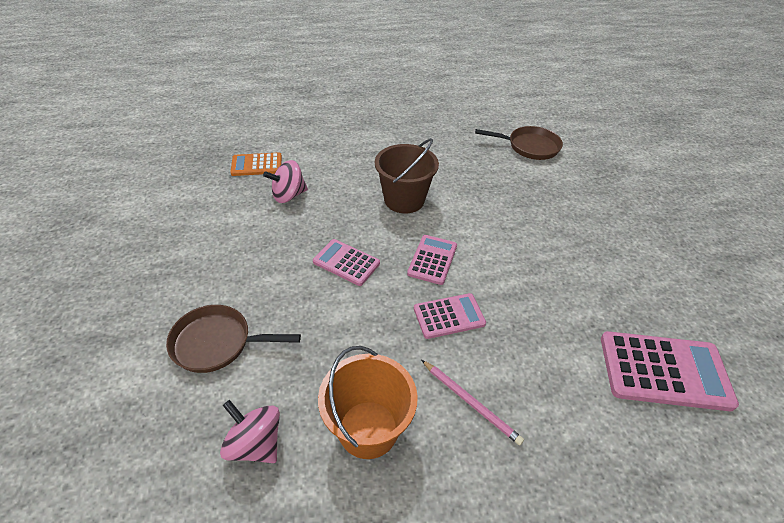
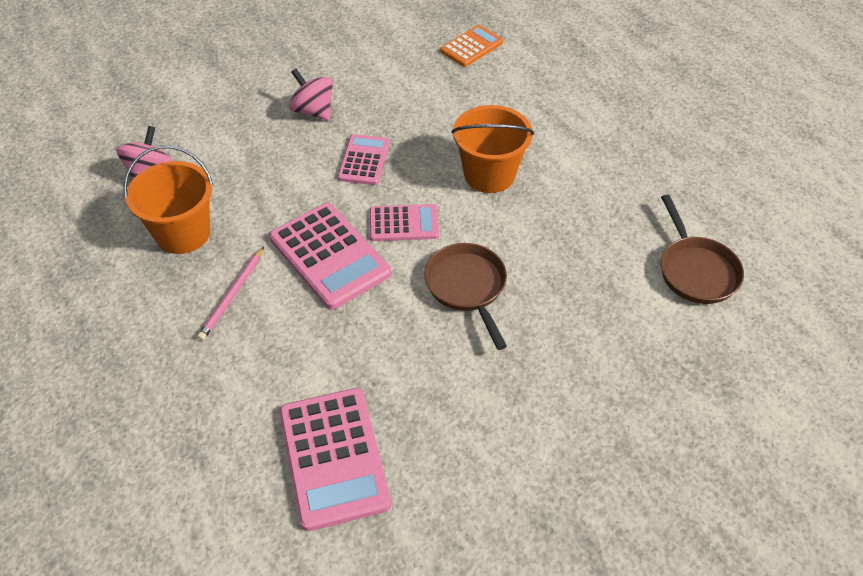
camera: 70 degrees right, 5 degrees up
(217, 343) = (232, 115): brown pan -> brown pan (467, 287)
(256, 165) = (471, 46): orange calculator -> orange calculator turned 75 degrees clockwise
(288, 195) = (438, 86): pink spinning top -> pink spinning top (313, 111)
(404, 200) = (489, 175): brown bucket -> orange bucket
(449, 316) = (329, 256): pink calculator -> pink calculator, size x1.67

